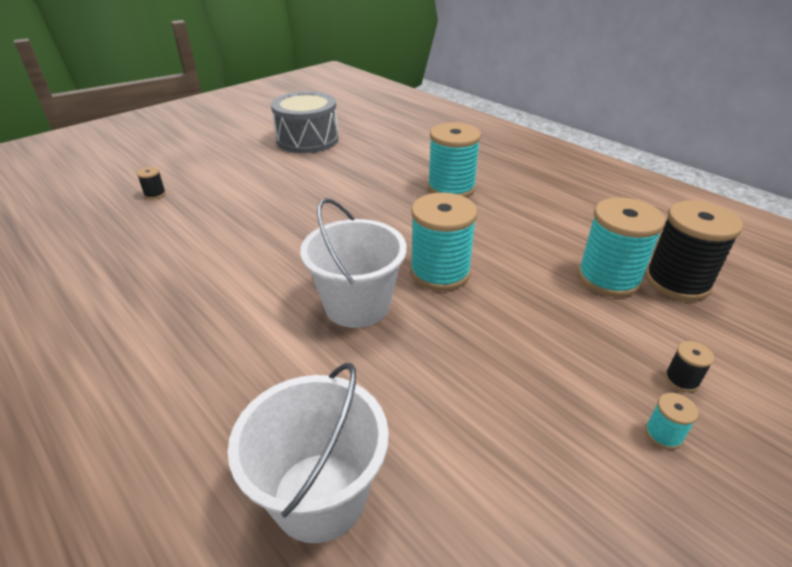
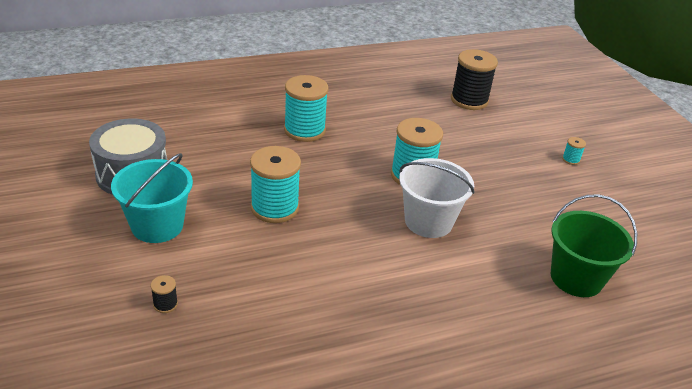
camera: 70 degrees left, 0 degrees up
(249, 165) = (157, 225): none -> turquoise bucket
(319, 496) = (576, 278): white bucket -> green bucket
(608, 278) = (454, 119): turquoise spool -> turquoise spool (274, 208)
(681, 380) = (540, 138): black spool -> none

